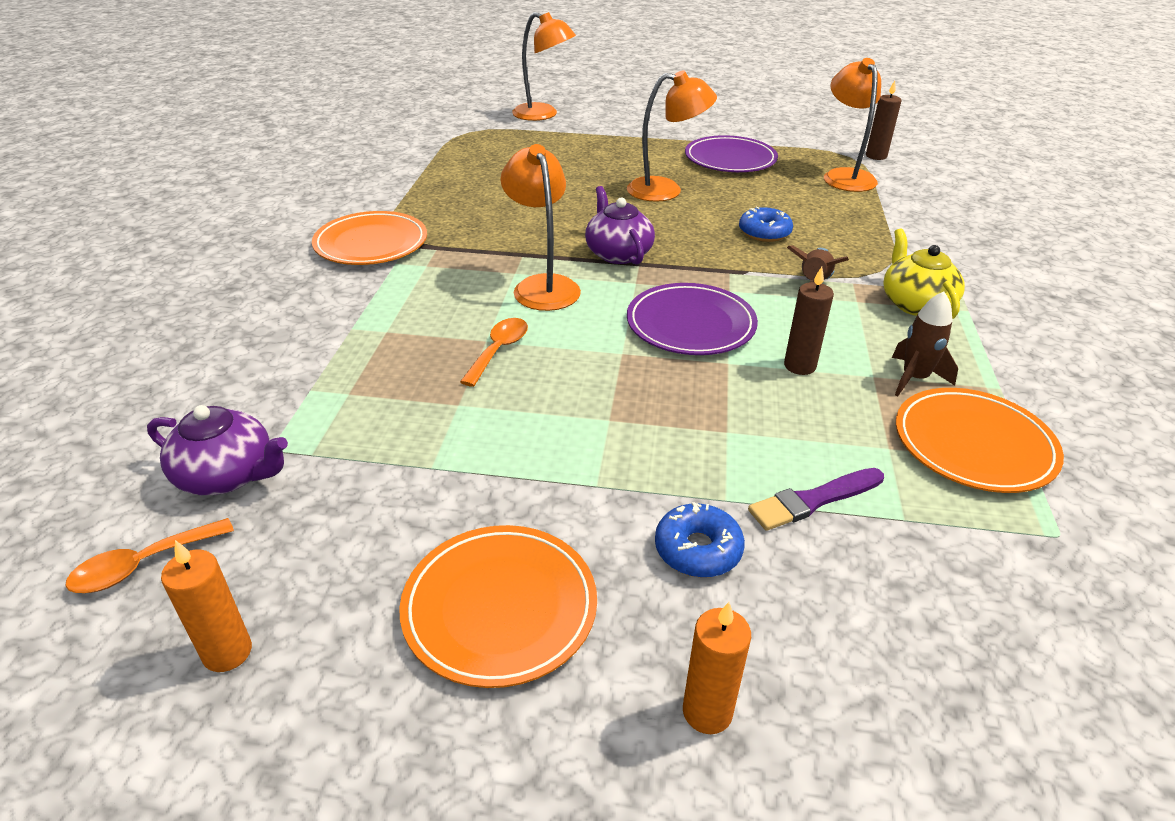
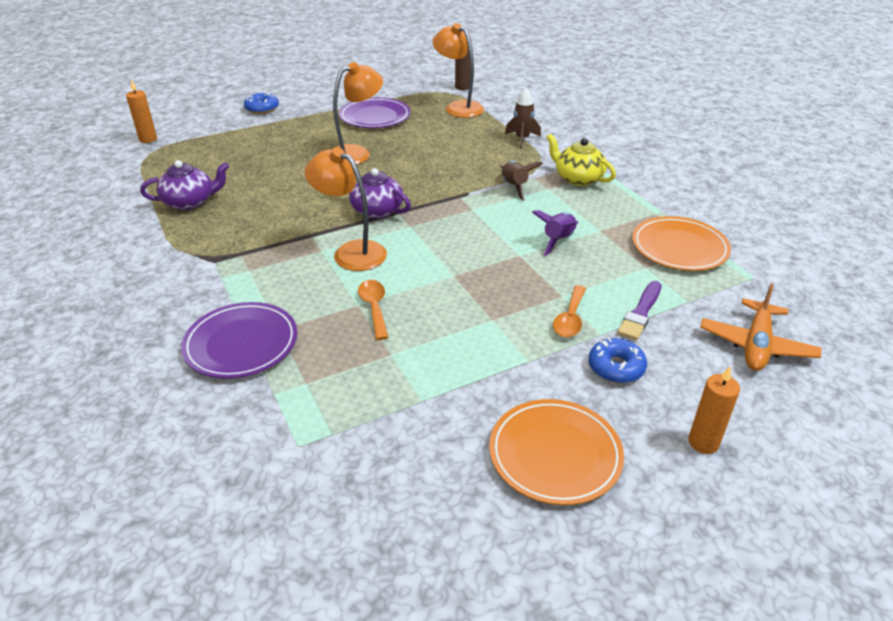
camera: 35 degrees left, 0 degrees up
(142, 565) = (306, 565): orange spoon -> orange spoon (570, 319)
(227, 652) = (433, 574): orange candle -> orange candle (148, 139)
(228, 475) = (289, 478): purple teapot -> purple teapot (190, 202)
(371, 243) = (181, 271): orange plate -> none
(543, 115) = (196, 121): orange lamp -> none
(690, 324) = (473, 240): purple plate -> purple plate (241, 344)
(764, 232) = (451, 162): blue donut -> blue donut (262, 108)
(799, 366) = (558, 240): brown candle -> purple rocket
(914, 378) = (620, 223): brown rocket -> brown rocket (522, 139)
(950, 630) = (756, 345): none -> orange plane

